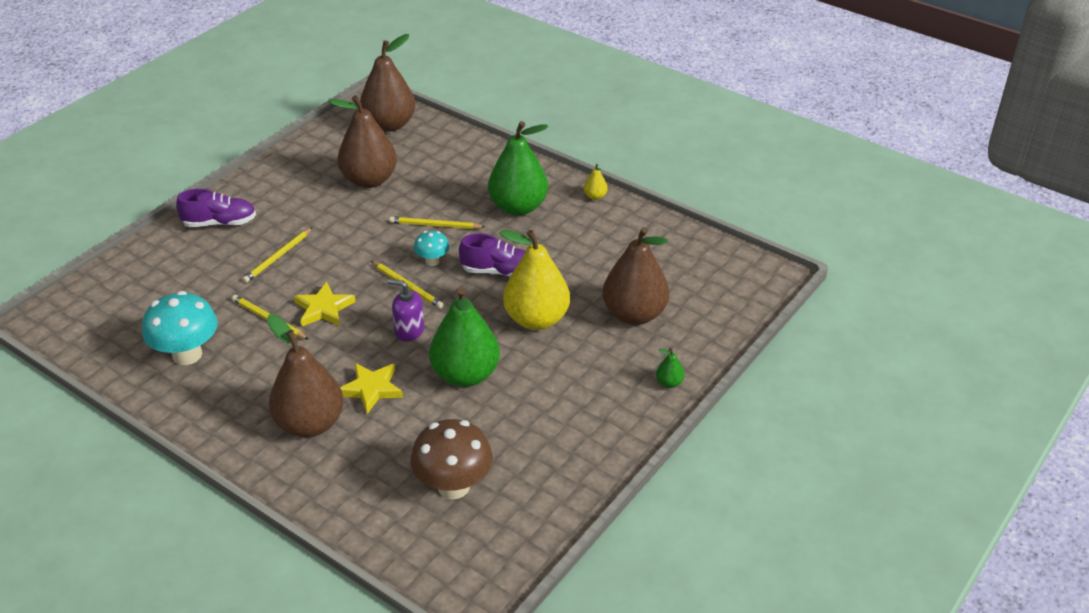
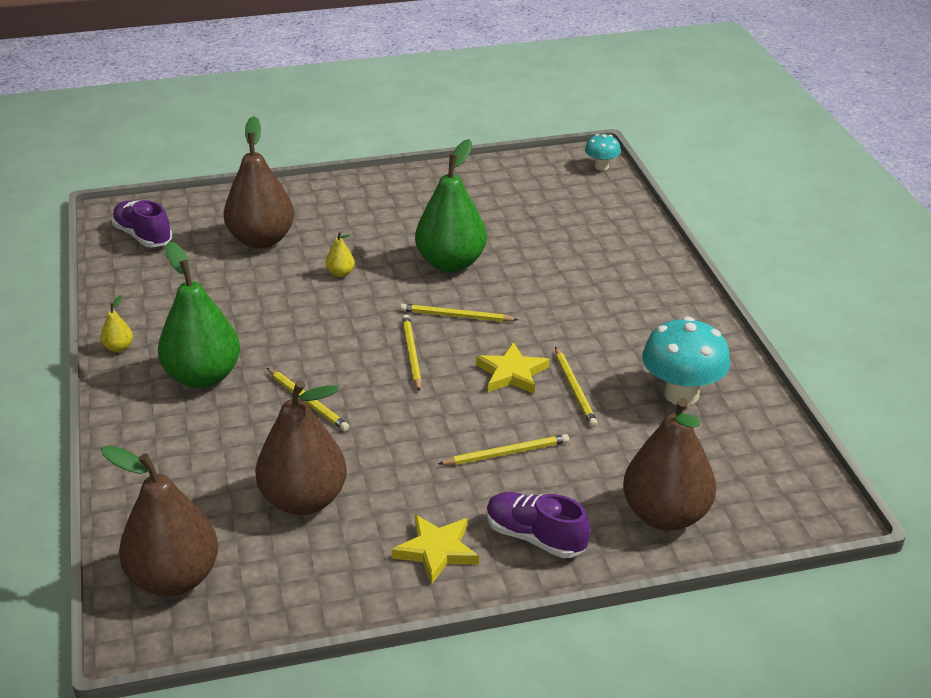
camera: 140 degrees left, 5 degrees down
(310, 424) = (612, 288): brown pear -> brown pear (665, 515)
(371, 389) = (538, 288): yellow star -> yellow star (437, 551)
(409, 330) = (456, 316): purple soap dispenser -> yellow pencil
(432, 261) = (359, 366): turquoise mushroom -> turquoise mushroom (601, 167)
(453, 486) = (543, 207): brown mushroom -> none
(499, 271) = (314, 325): purple shoe -> purple shoe (143, 236)
(536, 319) = (340, 273): yellow pear -> yellow pear, size x0.41
(669, 383) = (313, 192): green pear -> none

